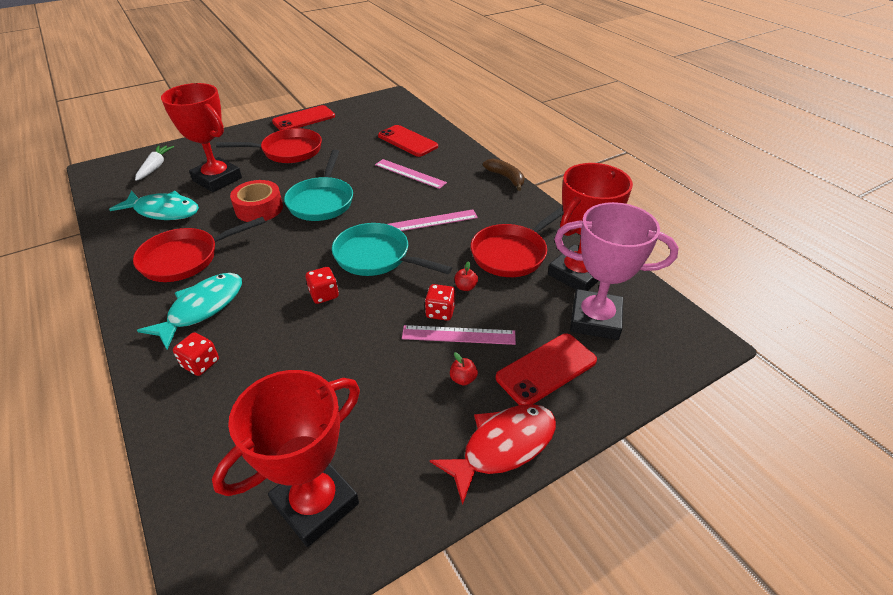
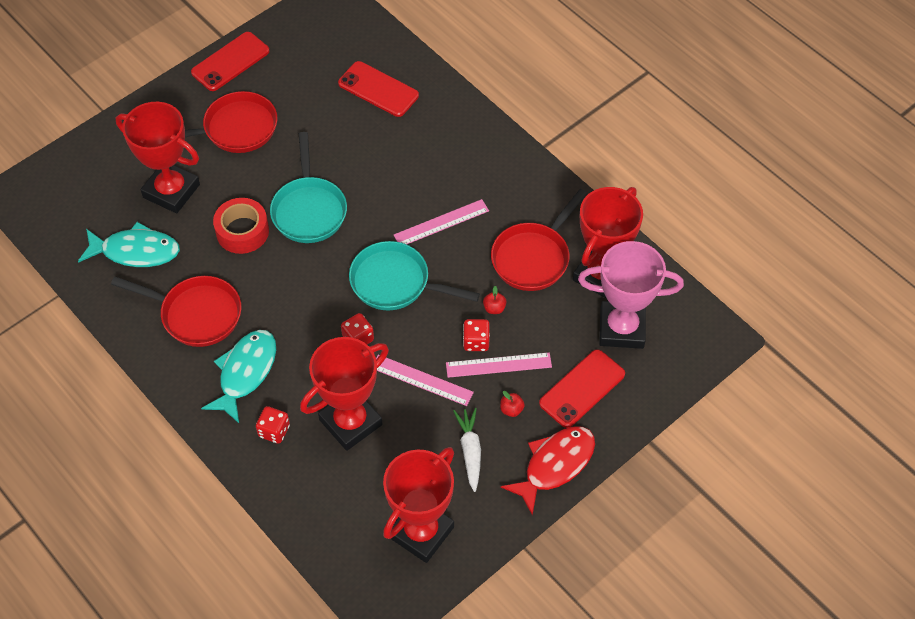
camera: 10 degrees left, 15 degrees up
(155, 167) = (84, 180): white carrot -> white carrot (470, 451)
(185, 258) = (196, 314): red pan -> red pan turned 120 degrees counterclockwise
(284, 367) = (350, 422): none -> red trophy
(410, 174) = (397, 149): pink ruler -> pink ruler (421, 380)
(506, 178) = (510, 141): brown banana -> none

